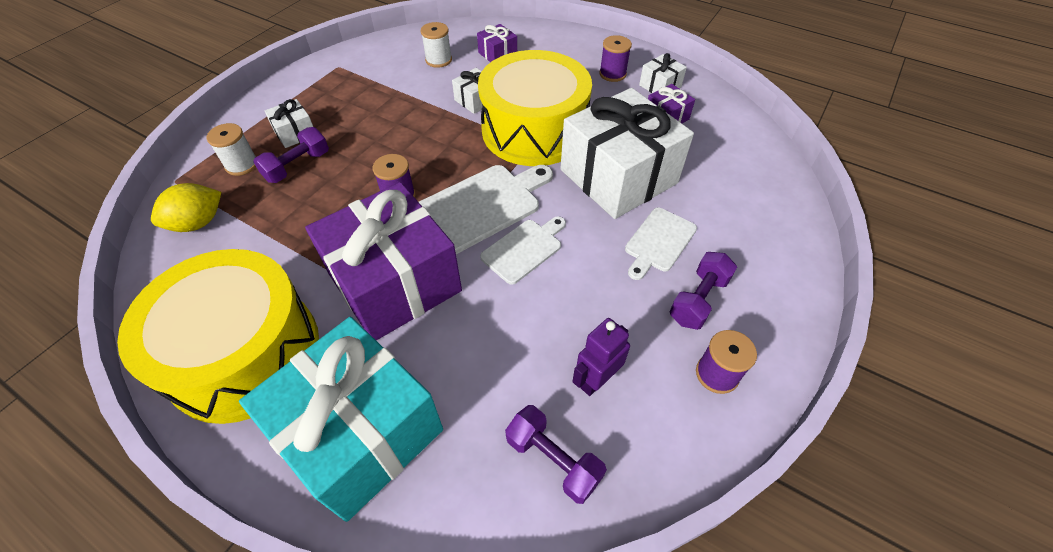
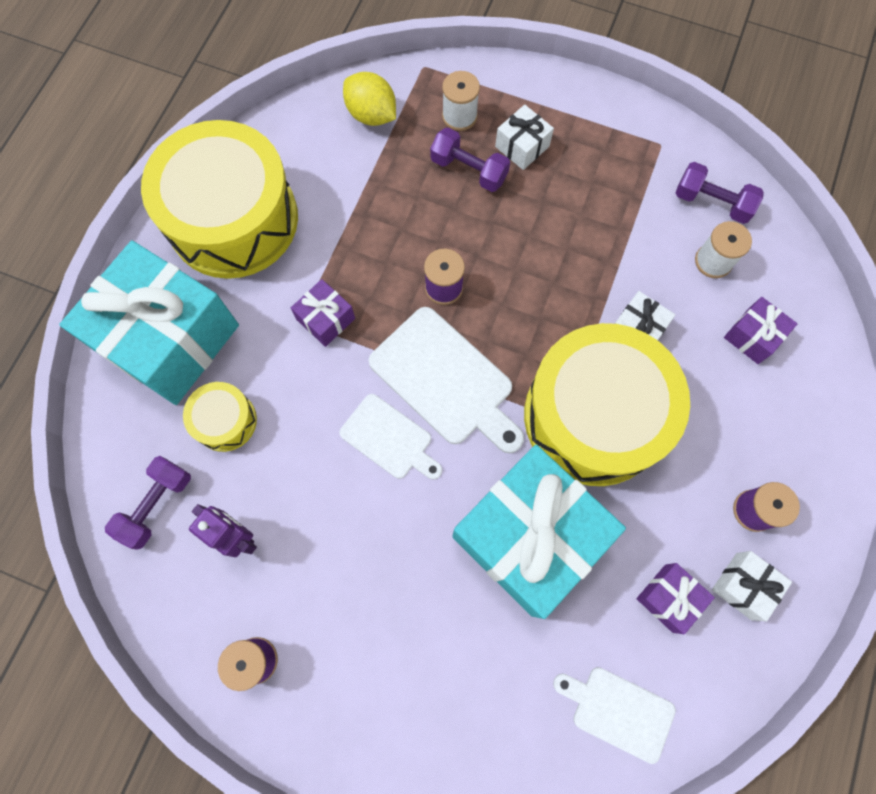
camera: 80 degrees right, 20 degrees up
(395, 282) = (326, 319): purple gift -> purple gift, size x0.42
(474, 381) = (225, 421): none -> yellow drum
(618, 176) = (528, 536): white gift -> turquoise gift
(658, 242) = (426, 593): white cutting board -> white cutting board (618, 711)
(698, 300) = (347, 641): purple dumbbell -> purple dumbbell (712, 202)

